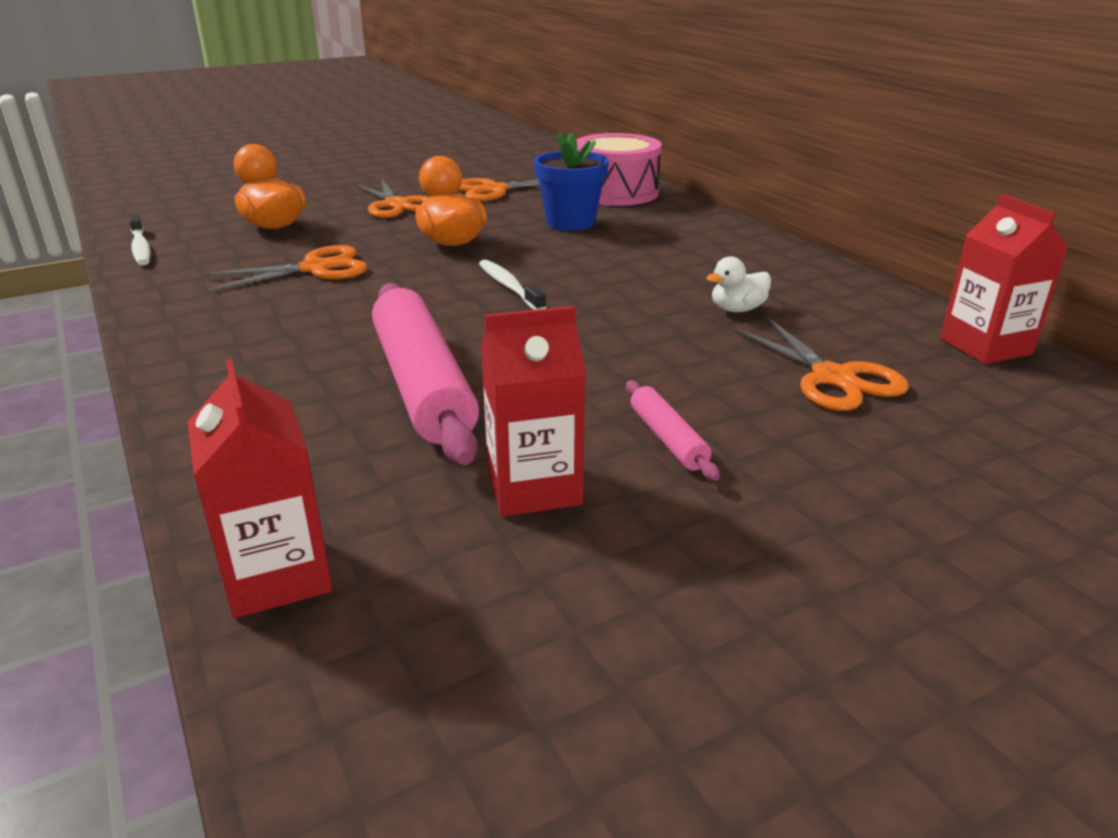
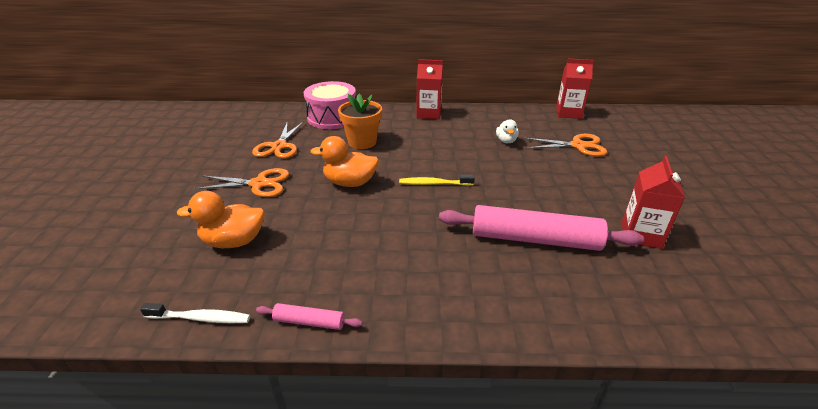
camera: 60 degrees left, 5 degrees up
(277, 575) = (698, 322): red carton -> red carton (428, 114)
(315, 268) = (342, 239): orange scissors -> none
(509, 287) = (434, 184): white toothbrush -> yellow toothbrush
(570, 223) = (362, 142): blue flower pot -> orange flower pot
(667, 439) = (612, 193): pink rolling pin -> pink rolling pin (309, 322)

